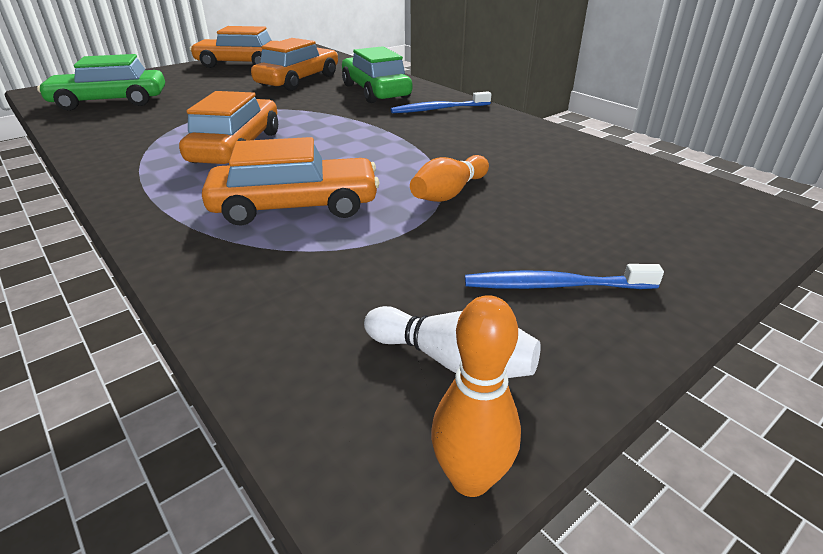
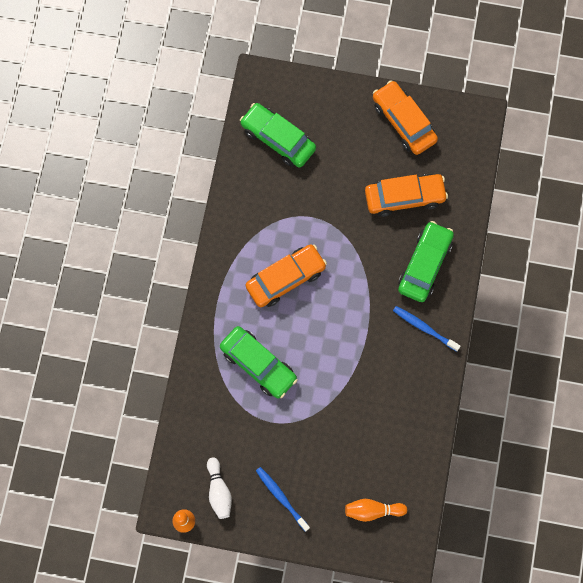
camera: 50 degrees right, 40 degrees up
(295, 206) = (258, 364): orange car -> green car
(449, 193) = (320, 414): orange bowling pin -> orange bowling pin (372, 510)

